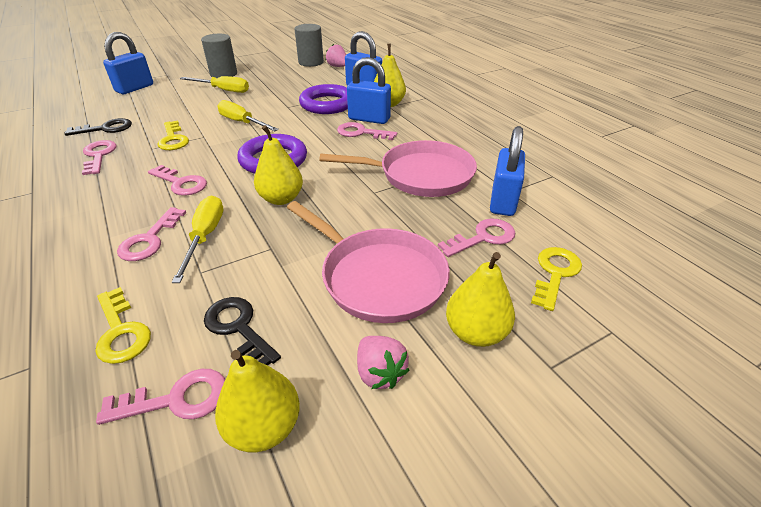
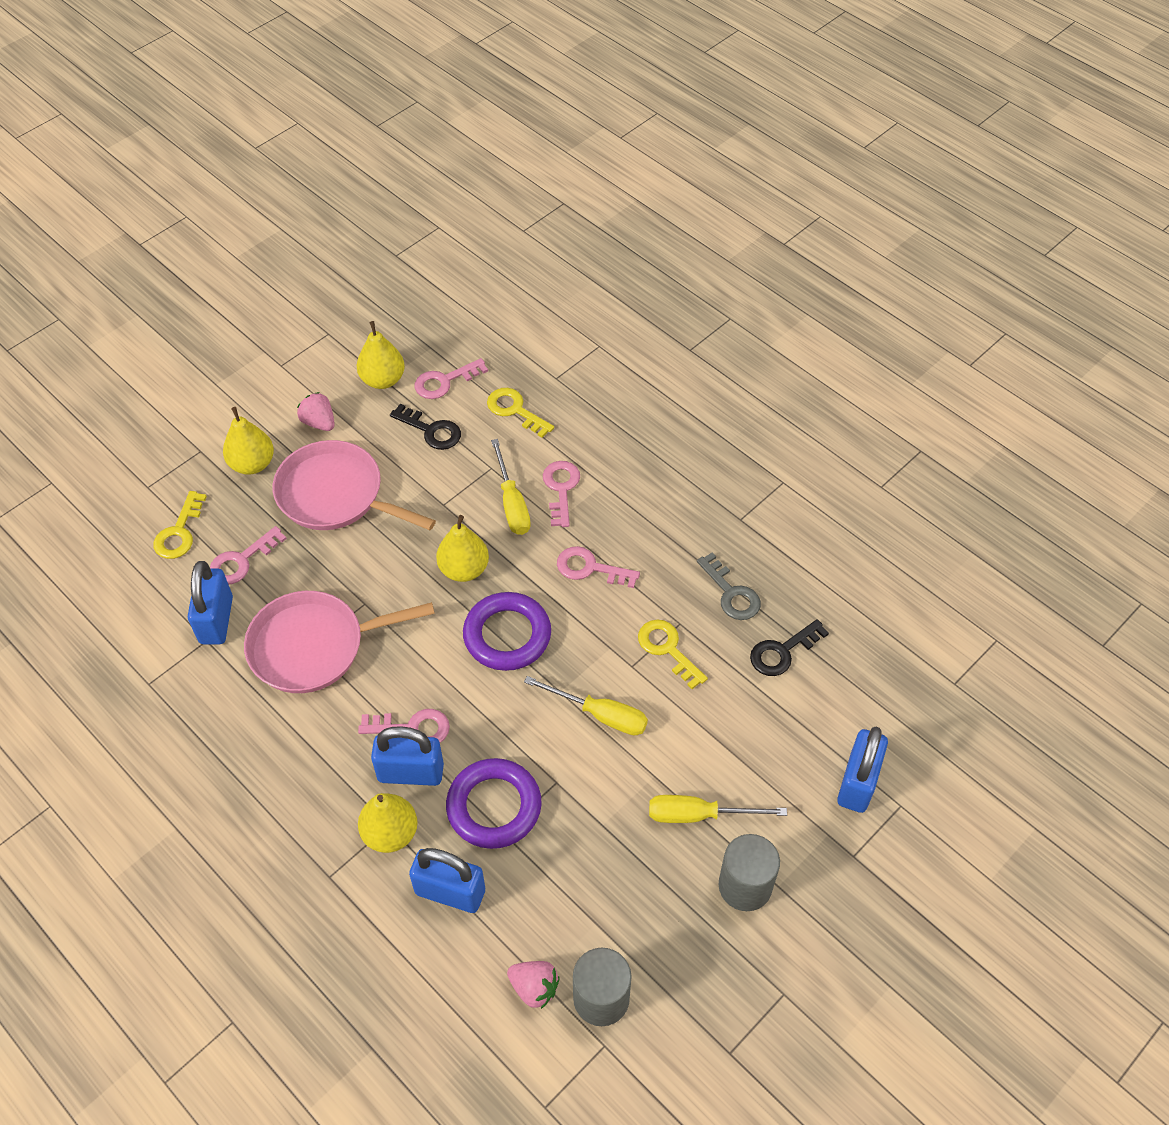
camera: 165 degrees right, 15 degrees up
(99, 156) = (731, 593): pink key -> grey key

